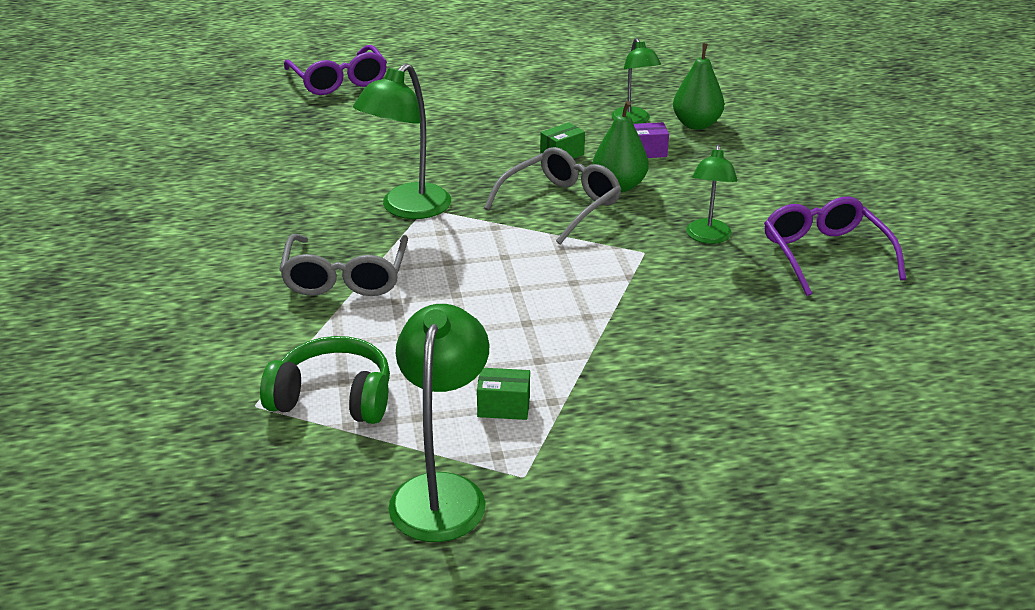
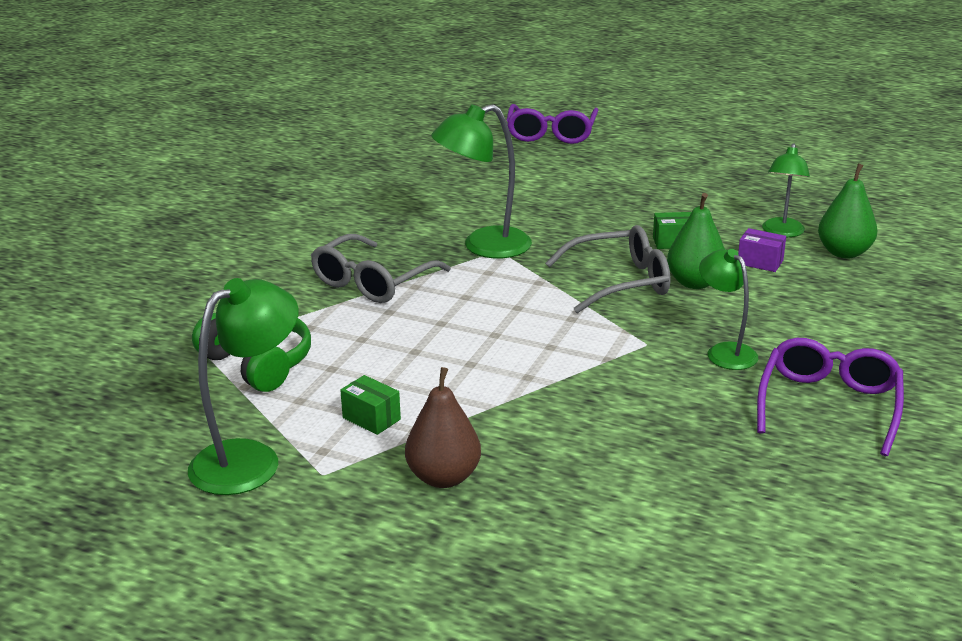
camera: 35 degrees right, 5 degrees down
(627, 433) = (443, 477): none -> brown pear
(708, 237) = (725, 351): green lamp -> green lamp turned 105 degrees clockwise

